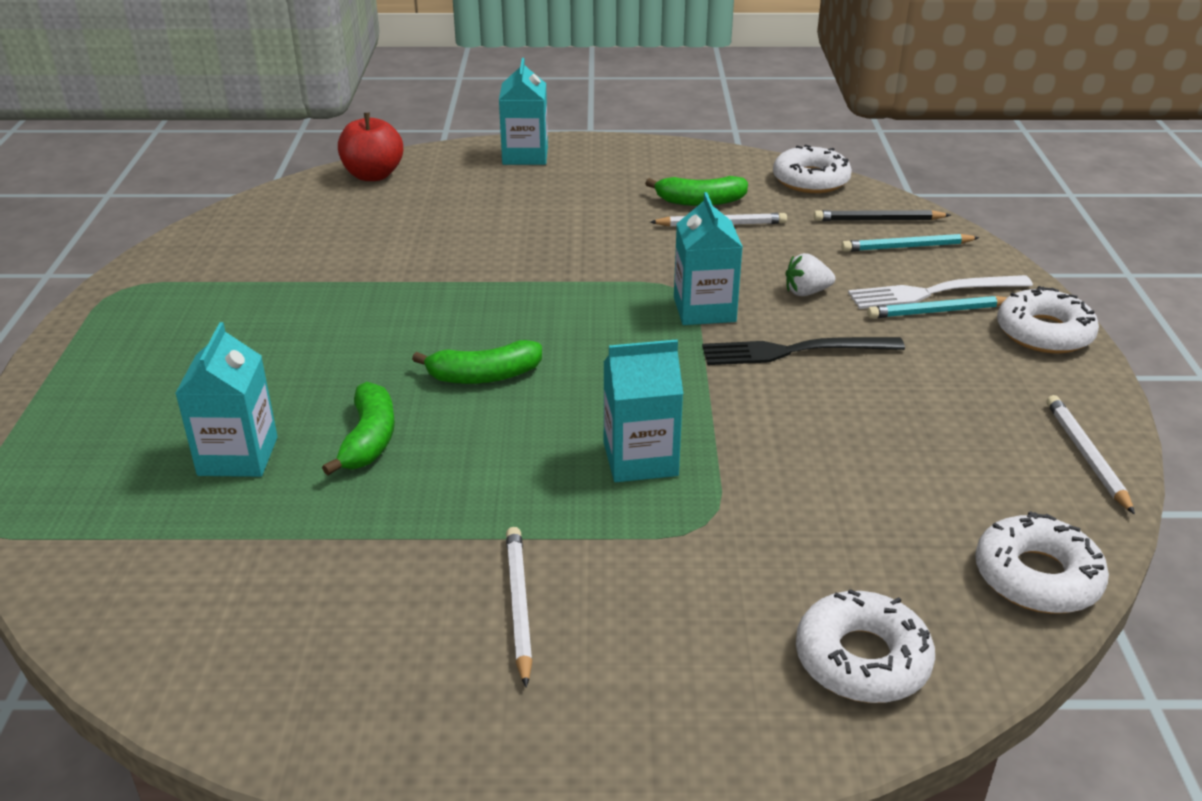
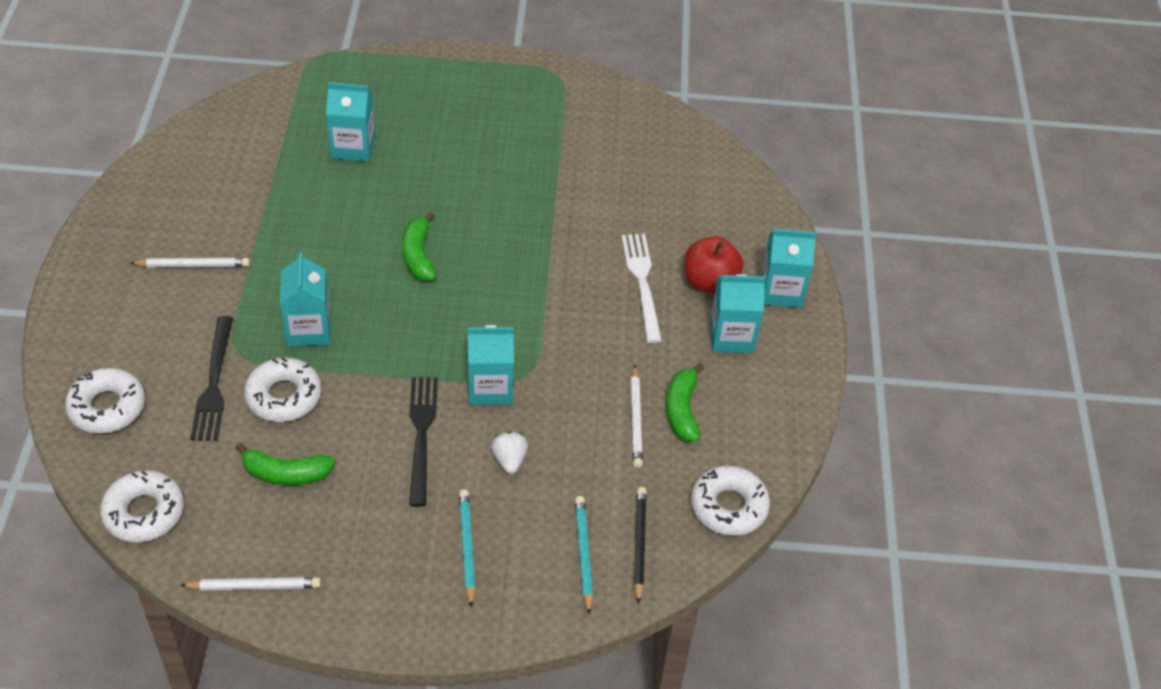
camera: 90 degrees right, 15 degrees up
(369, 439) = (357, 201): green banana -> green banana (286, 473)
(373, 175) = (737, 191): red apple -> red apple (709, 282)
(592, 178) = (731, 336): none -> turquoise carton
(771, 541) = (214, 383): none -> black fork
(933, 292) = (499, 553): white fork -> white fork (642, 283)
(1044, 333) = (422, 617): white donut -> white donut (284, 396)

